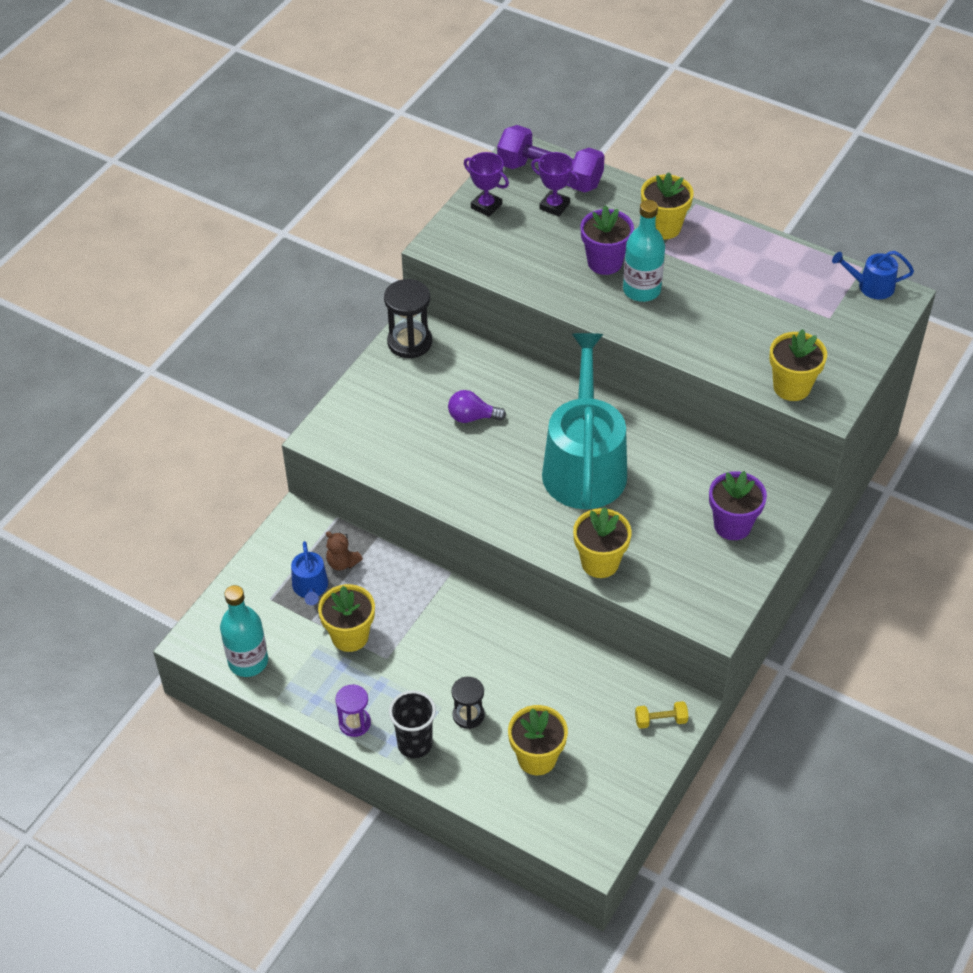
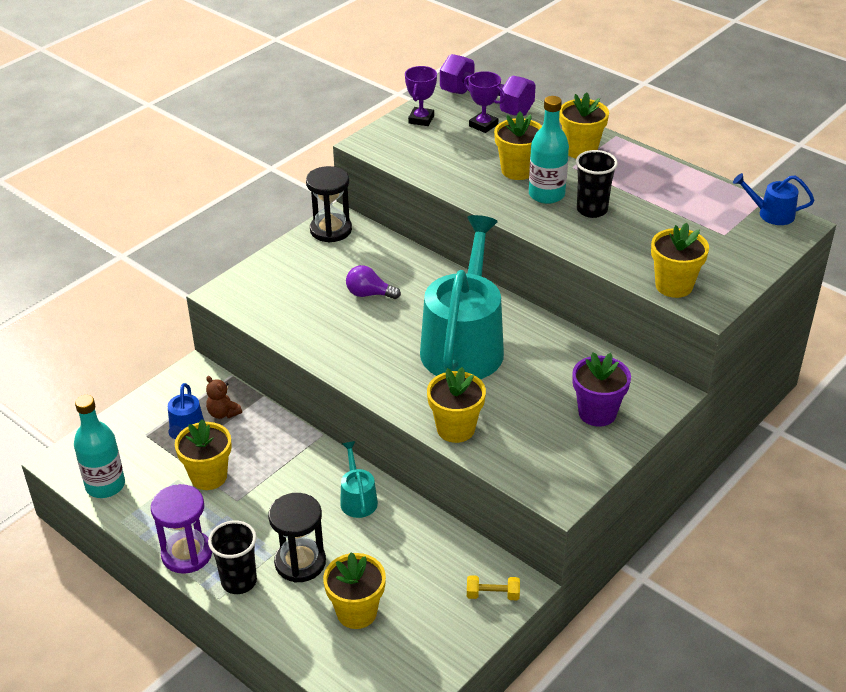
camera: 10 degrees right, 10 degrees down
(354, 723) = (187, 554): purple hourglass -> purple hourglass, size x1.58
(468, 715) = (300, 562): black hourglass -> black hourglass, size x1.58
(486, 206) = (421, 119): purple trophy -> purple trophy turned 60 degrees clockwise
(506, 639) = (358, 499): none -> turquoise watering can
(605, 262) = (517, 170): purple flower pot -> yellow flower pot
(692, 304) = (592, 210): none -> black cup

